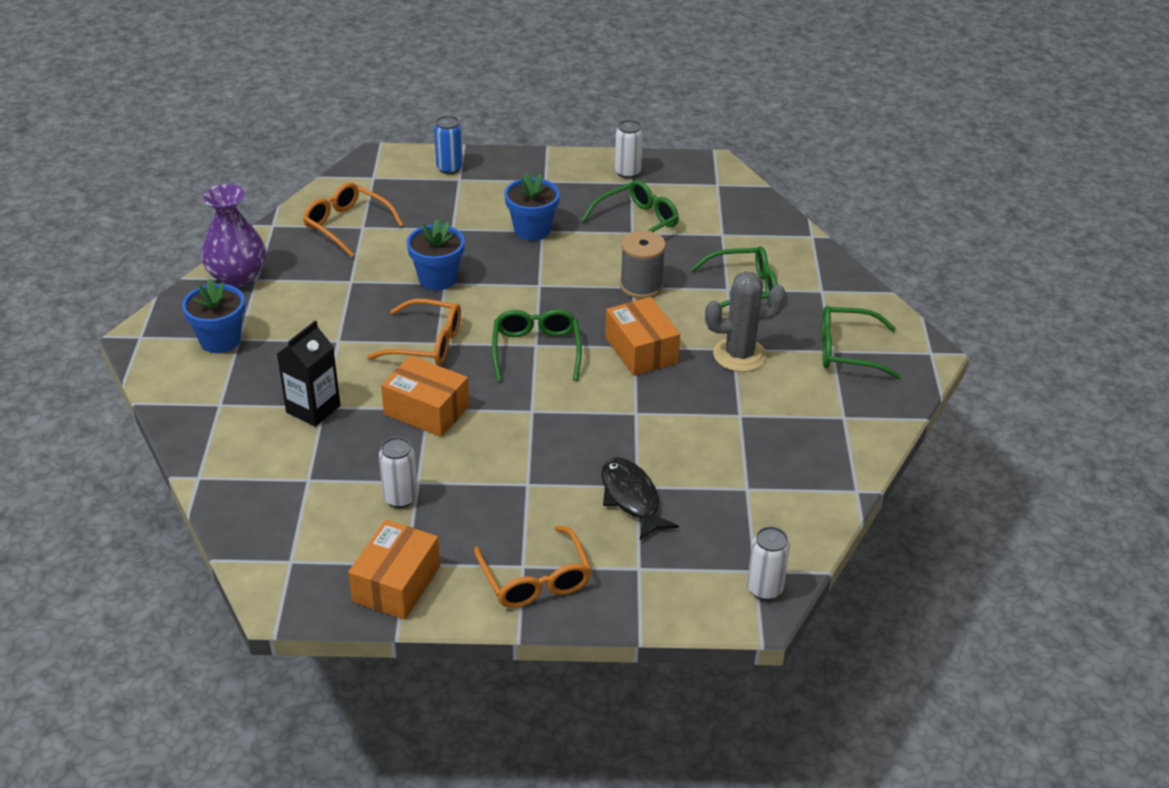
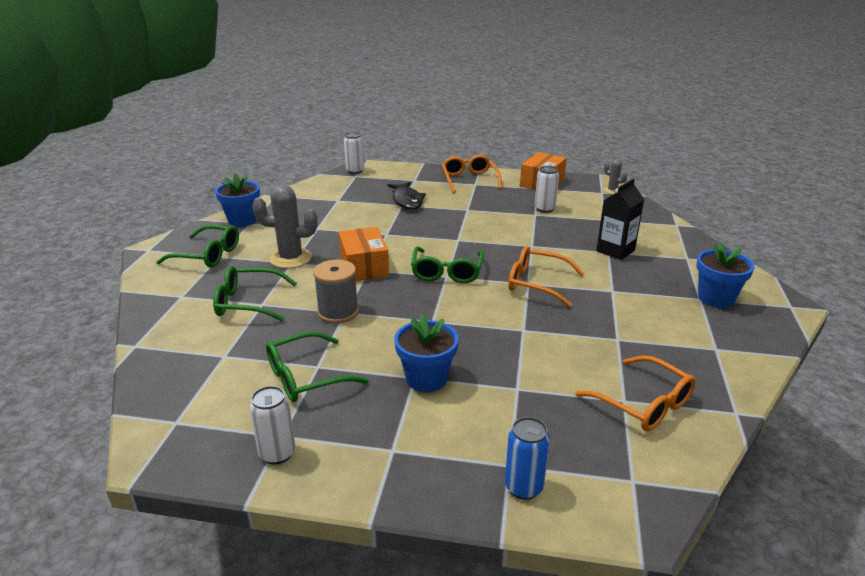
camera: 170 degrees left, 10 degrees down
(237, 276) = (738, 353): purple vase -> none
(269, 569) = (612, 191): none -> grey cactus
(426, 410) = (532, 245): orange box -> none
(437, 278) = (530, 334): blue flower pot -> blue flower pot (242, 220)

